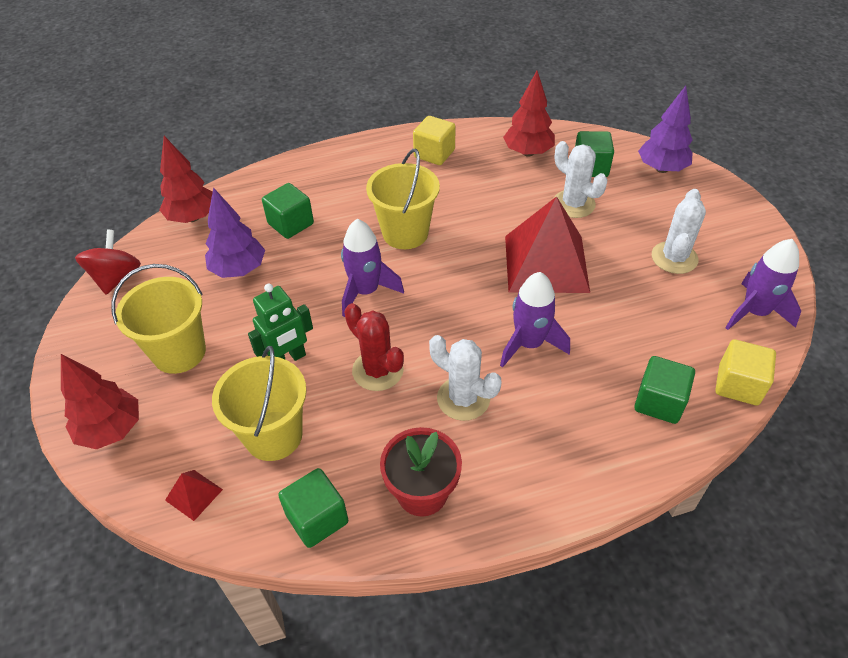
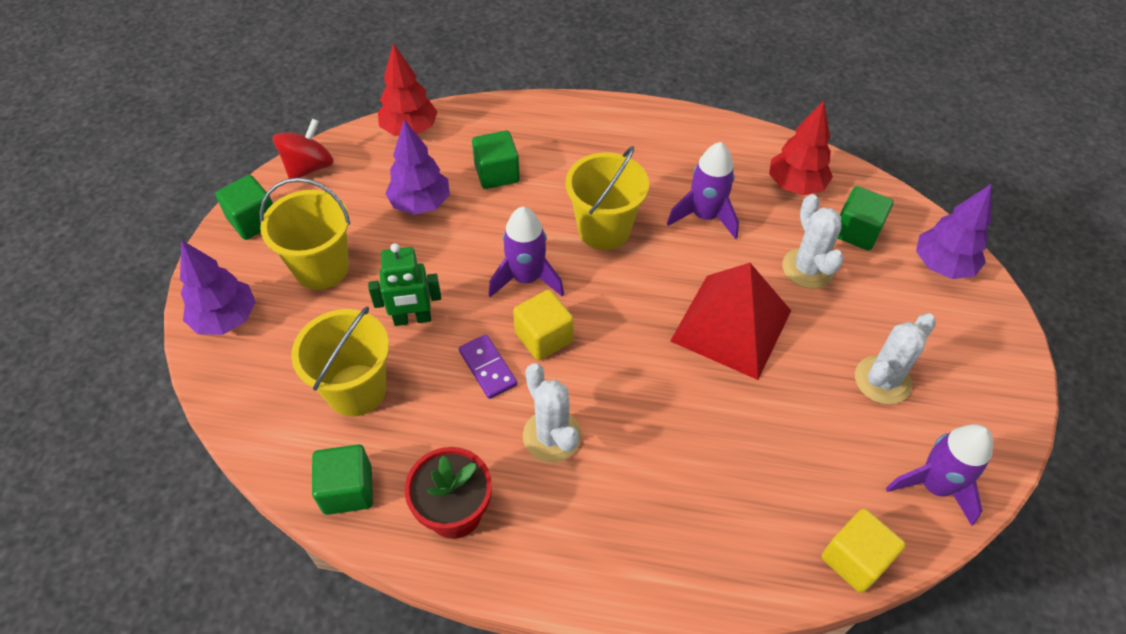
camera: 25 degrees right, 5 degrees up
(111, 429) = (226, 319): red tree -> purple tree
(194, 494) = (259, 414): red pyramid -> none
(378, 370) = (488, 368): red cactus -> purple domino
(434, 153) = (690, 148): yellow cube -> yellow cube (543, 337)
(529, 344) = (655, 408): purple rocket -> purple rocket (705, 216)
(659, 402) = (752, 536): green cube -> green cube (253, 221)

